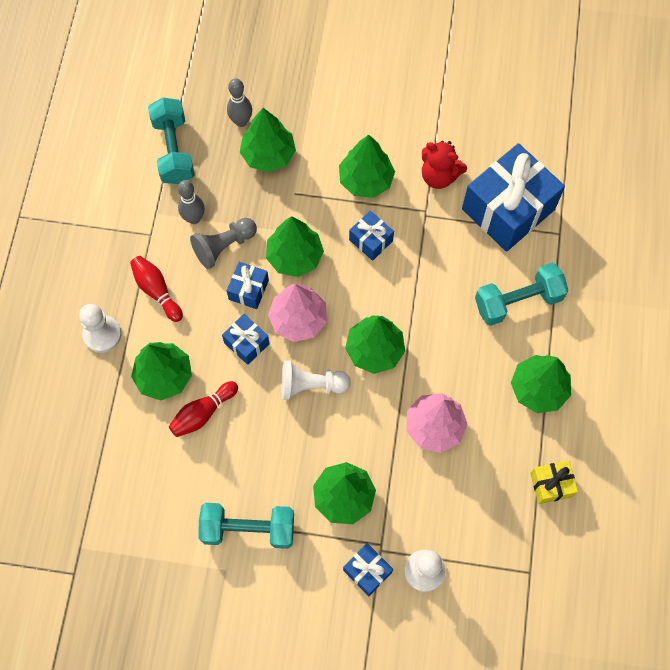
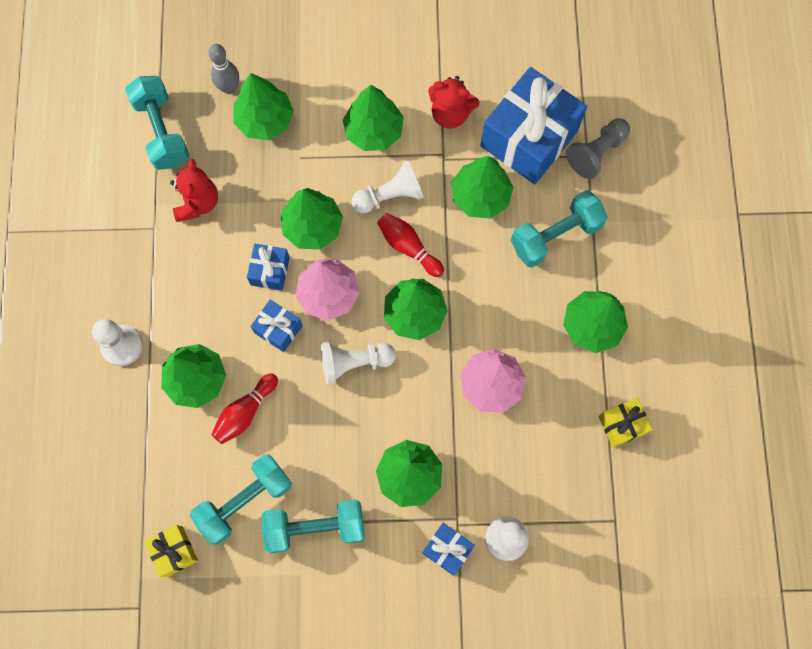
camera: 10 degrees left, 5 degrees up
(115, 528) = (174, 551): none -> yellow gift
(157, 291) = (172, 288): red bowling pin -> red bowling pin (408, 247)
(188, 494) = (245, 501): none -> turquoise dumbbell
(194, 218) = (197, 203): grey bowling pin -> red teddy bear
(224, 246) = (235, 228): grey pawn -> grey pawn (596, 153)
(371, 240) = (390, 196): blue gift -> white pawn
(454, 254) = (480, 196): none -> green tree

